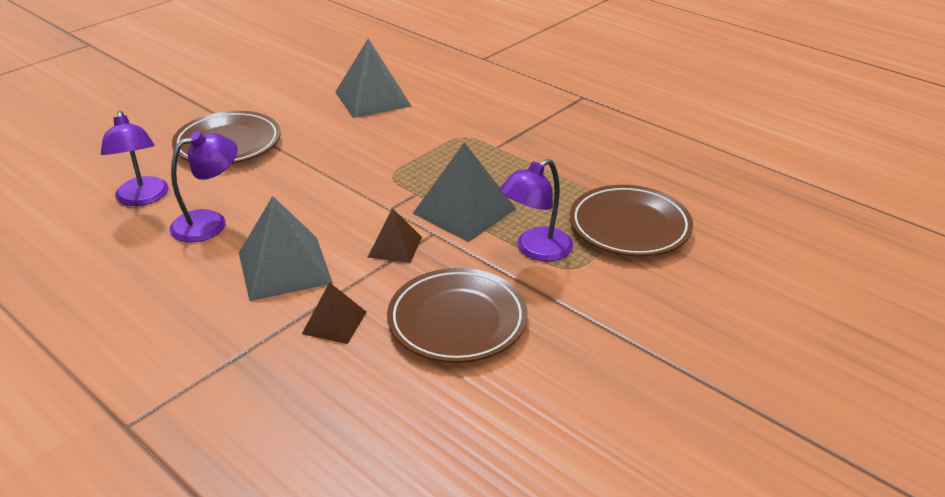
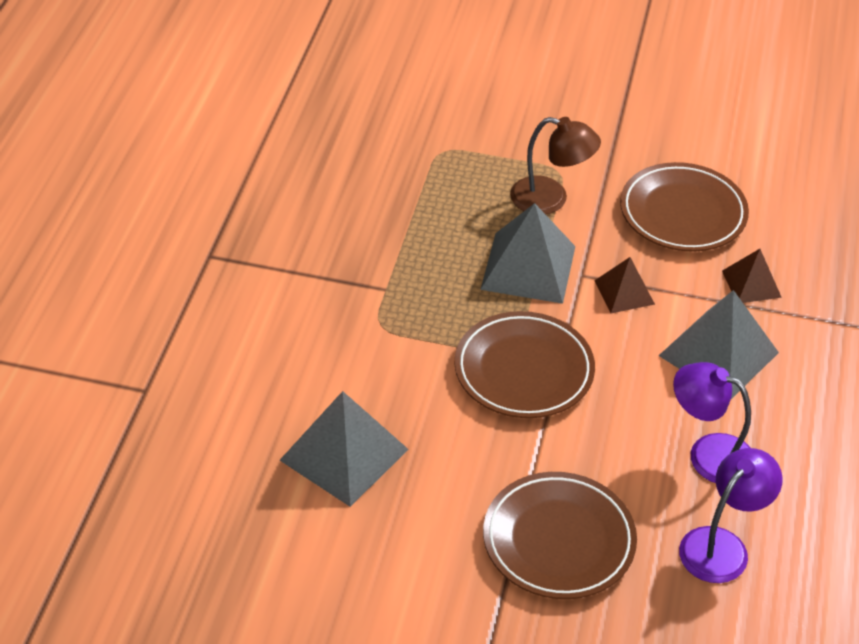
camera: 120 degrees left, 10 degrees up
(536, 250) = (550, 199): purple lamp -> brown lamp
(629, 226) = (466, 152): brown plate -> brown plate (524, 370)

